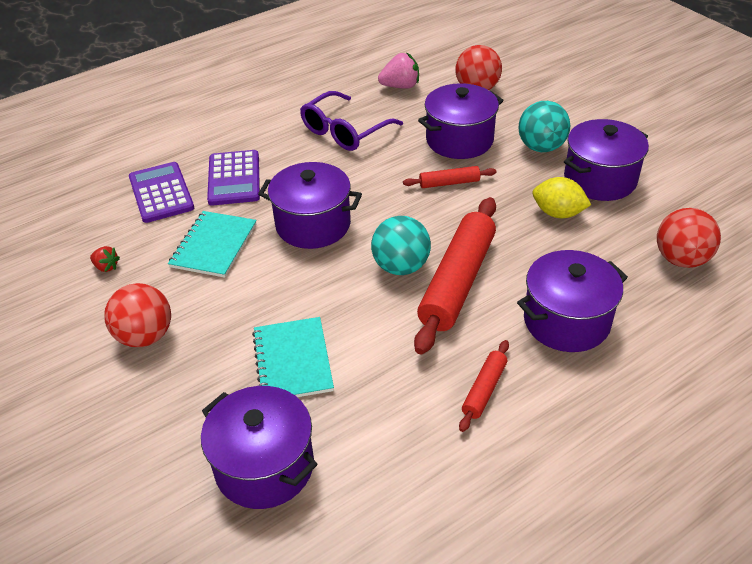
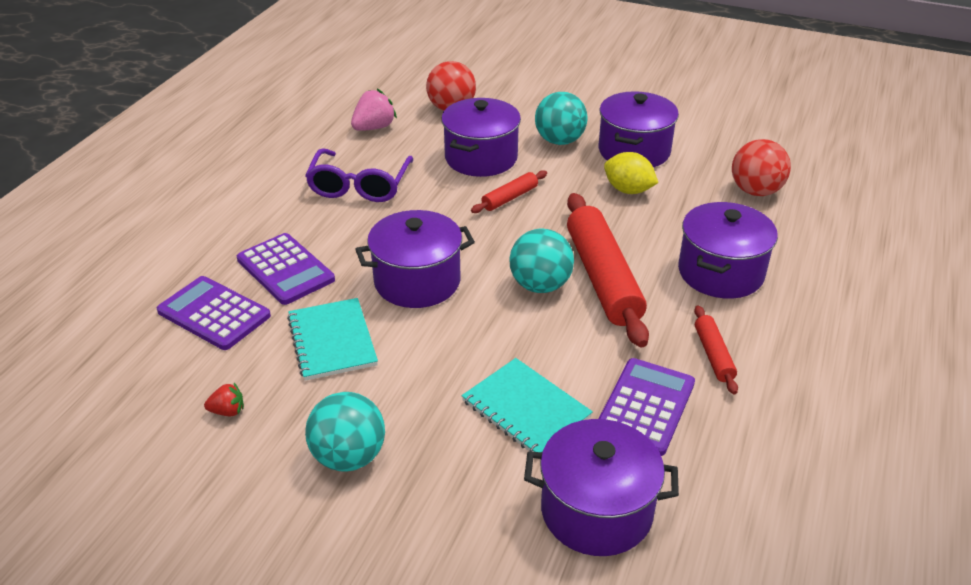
camera: 35 degrees left, 5 degrees down
(145, 336) = (349, 457): red ball -> turquoise ball
(383, 405) = (645, 407): none -> purple calculator
(558, 213) = (628, 190): yellow lemon -> yellow lemon turned 45 degrees clockwise

